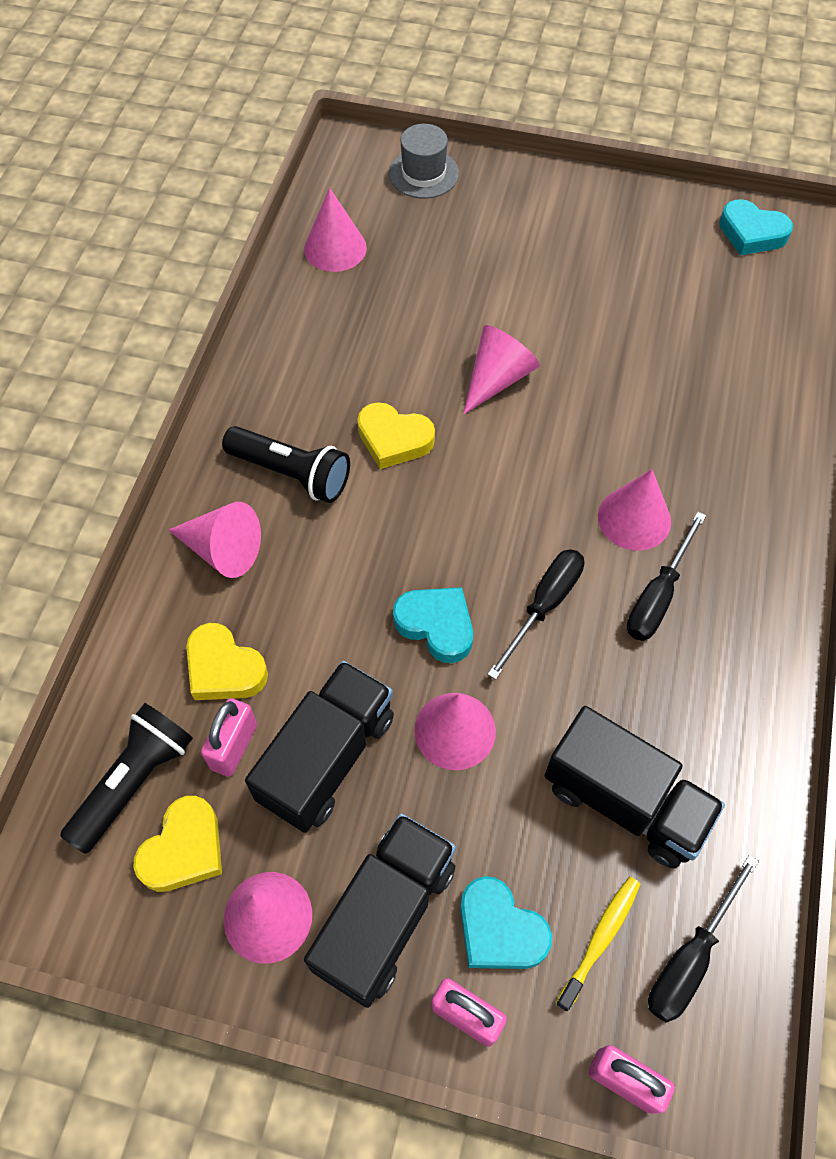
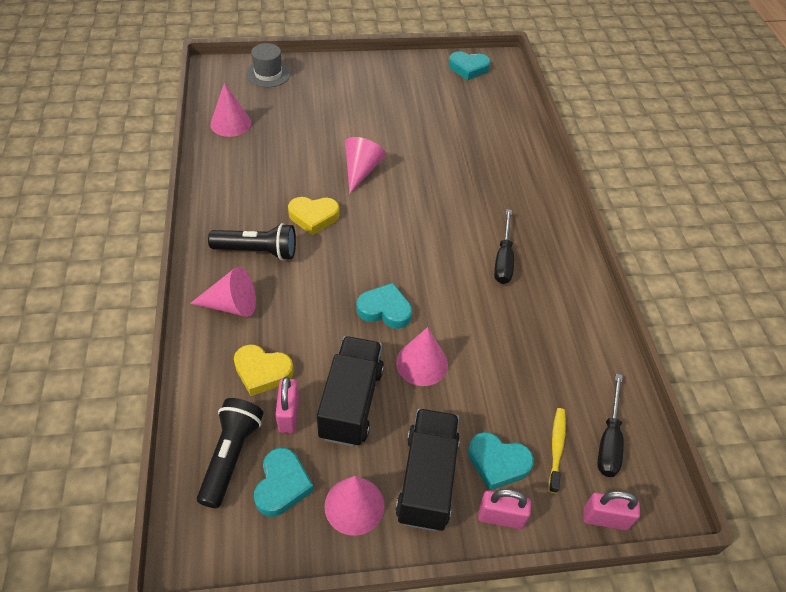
camera: 25 degrees left, 10 degrees down
(184, 849) = (282, 485): yellow heart -> turquoise heart
(544, 605) = (443, 282): black screwdriver -> none
(624, 801) = (535, 370): black truck -> none
(634, 518) = (472, 223): pink cone -> none

